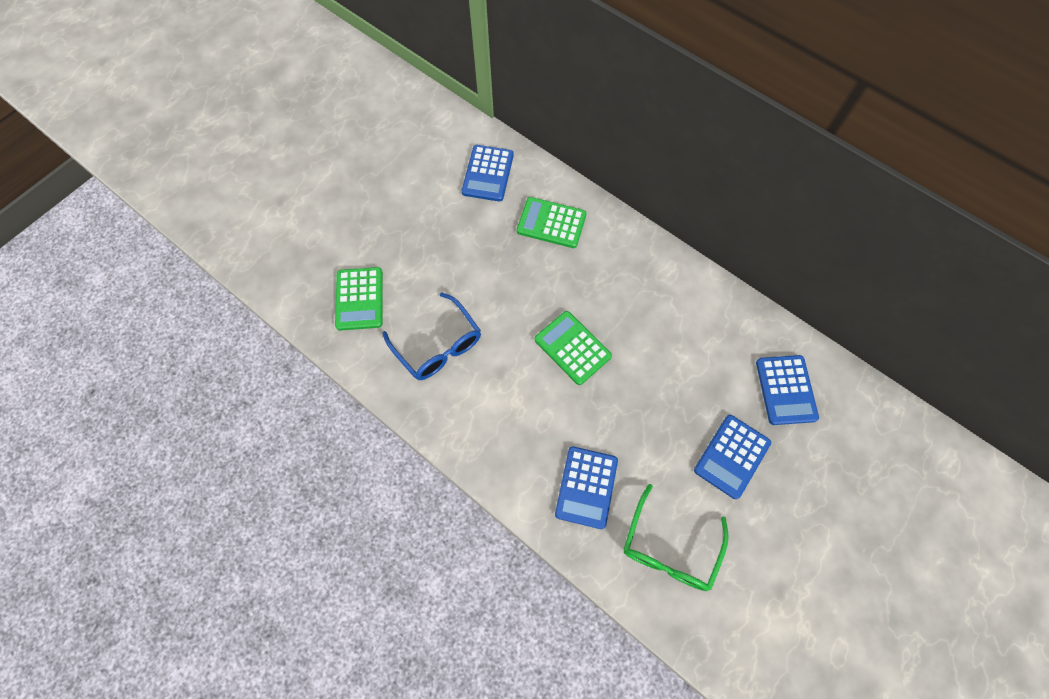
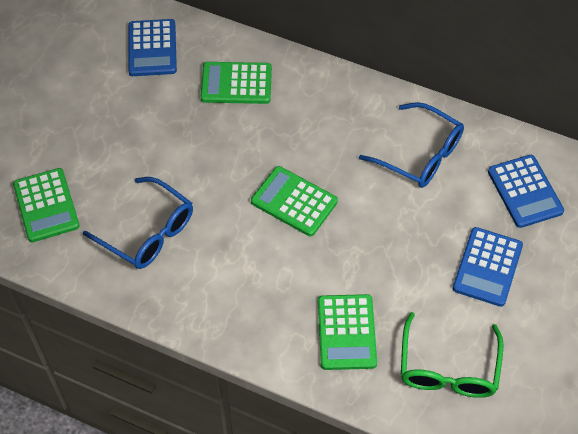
camera: 15 degrees left, 10 degrees down
(586, 487) = (346, 332): blue calculator -> green calculator
(697, 330) = (420, 154): none -> blue glasses

